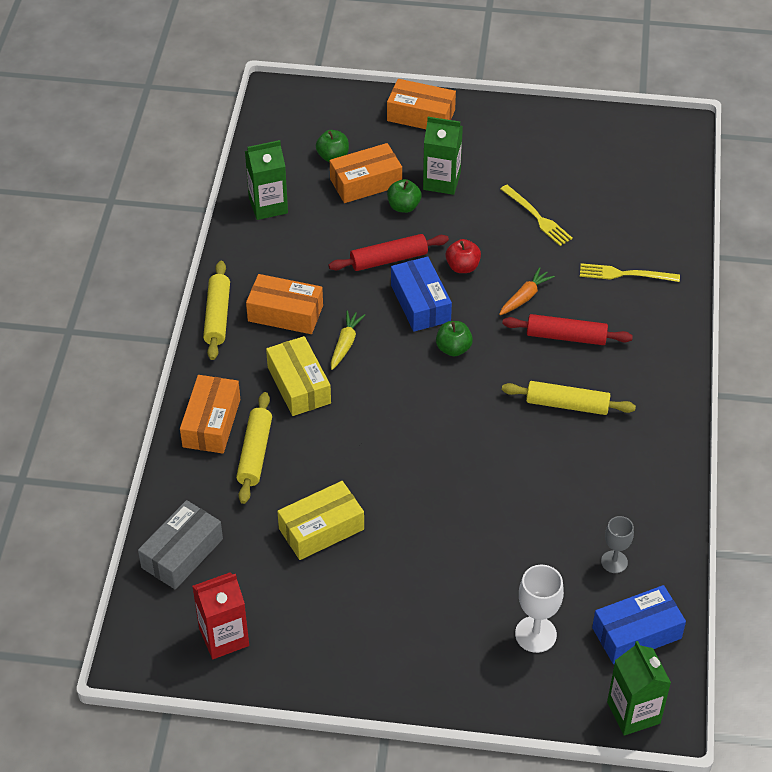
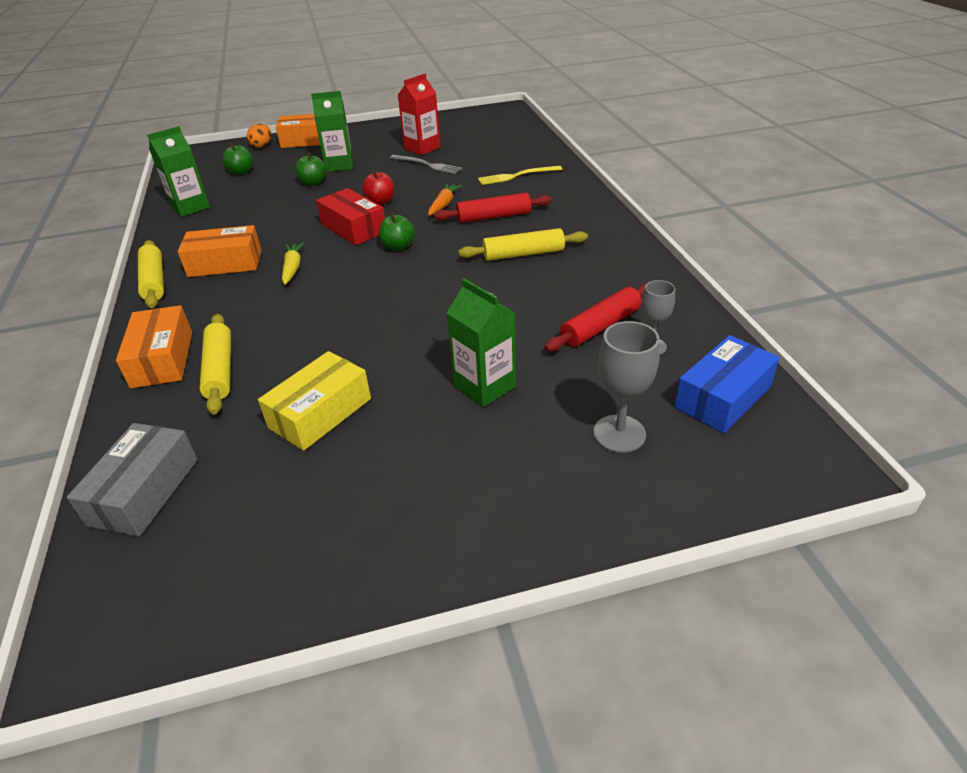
camera: 20 degrees left, 10 degrees down
(224, 637) = (223, 572): red carton -> red carton (422, 148)
(299, 385) = (254, 306): yellow box -> none
(366, 182) = (275, 178): orange box -> none
(367, 108) = (262, 146): none -> orange egg
(389, 259) = (313, 211): red rolling pin -> red rolling pin (600, 326)
(420, 303) = (353, 228): blue box -> red box
(535, 634) = (619, 433): white goblet -> grey goblet
(537, 217) = (427, 165): yellow fork -> grey fork
(633, 712) = (785, 473): green carton -> green carton (485, 386)

